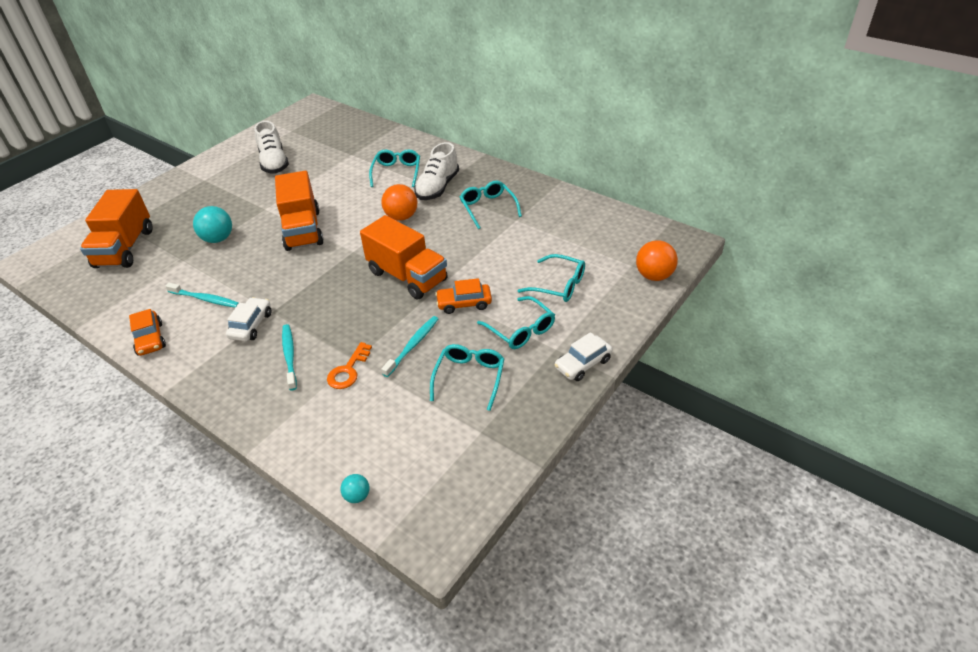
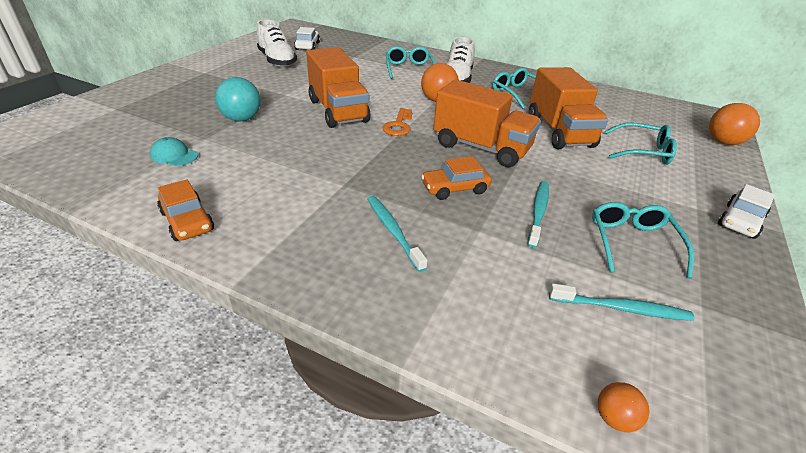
camera: 15 degrees left, 5 degrees down
(125, 248) = (124, 128): orange truck -> orange truck (559, 132)
(155, 278) = (174, 155): none -> turquoise cap
(205, 299) = (250, 175): turquoise toothbrush -> turquoise toothbrush (622, 308)
(251, 325) = (323, 200): white car -> white car (307, 46)
(348, 370) = (480, 243): orange key -> orange key (398, 125)
(357, 496) = (614, 418): turquoise ball -> orange ball
(464, 303) = (562, 170): orange car -> orange car (455, 188)
(520, 330) = (643, 191): turquoise glasses -> none

